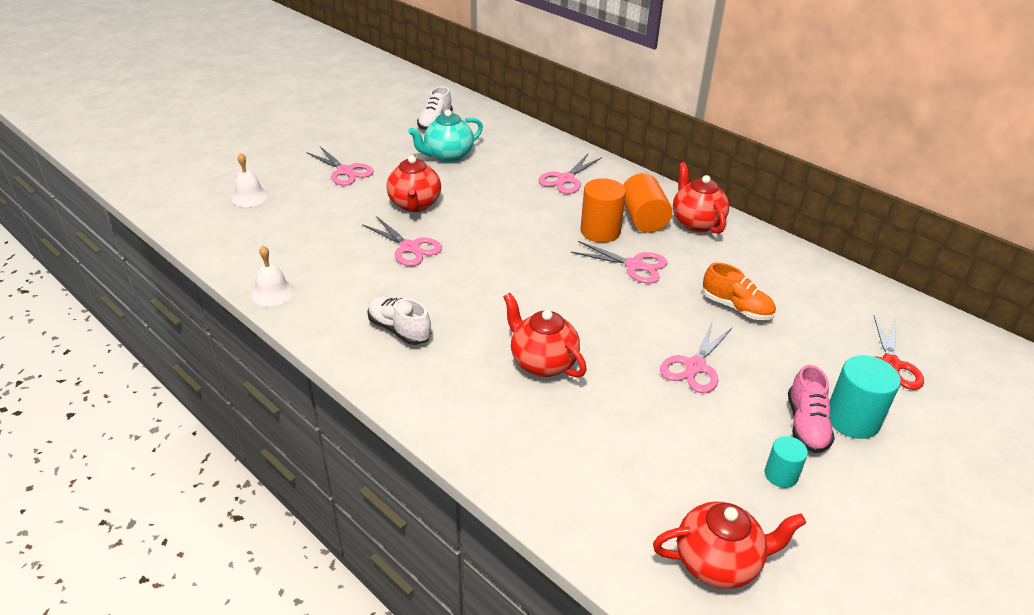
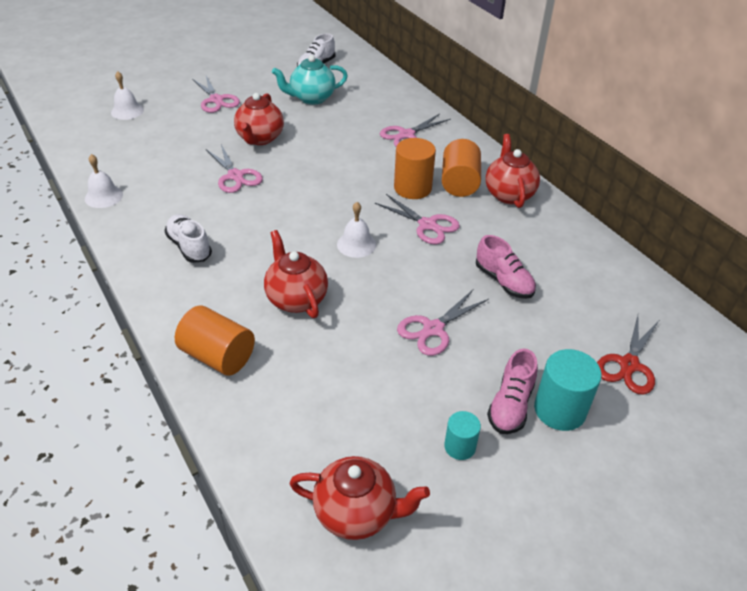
camera: 15 degrees right, 5 degrees up
(492, 437) = (218, 356): none -> orange cylinder
(574, 296) = (356, 244): none -> white bell
(736, 307) = (503, 281): orange shoe -> pink shoe

